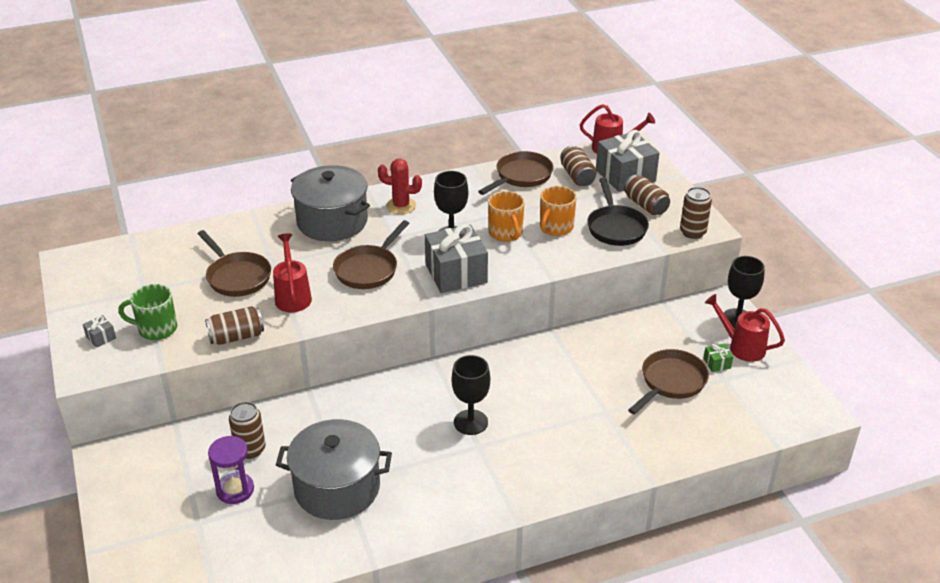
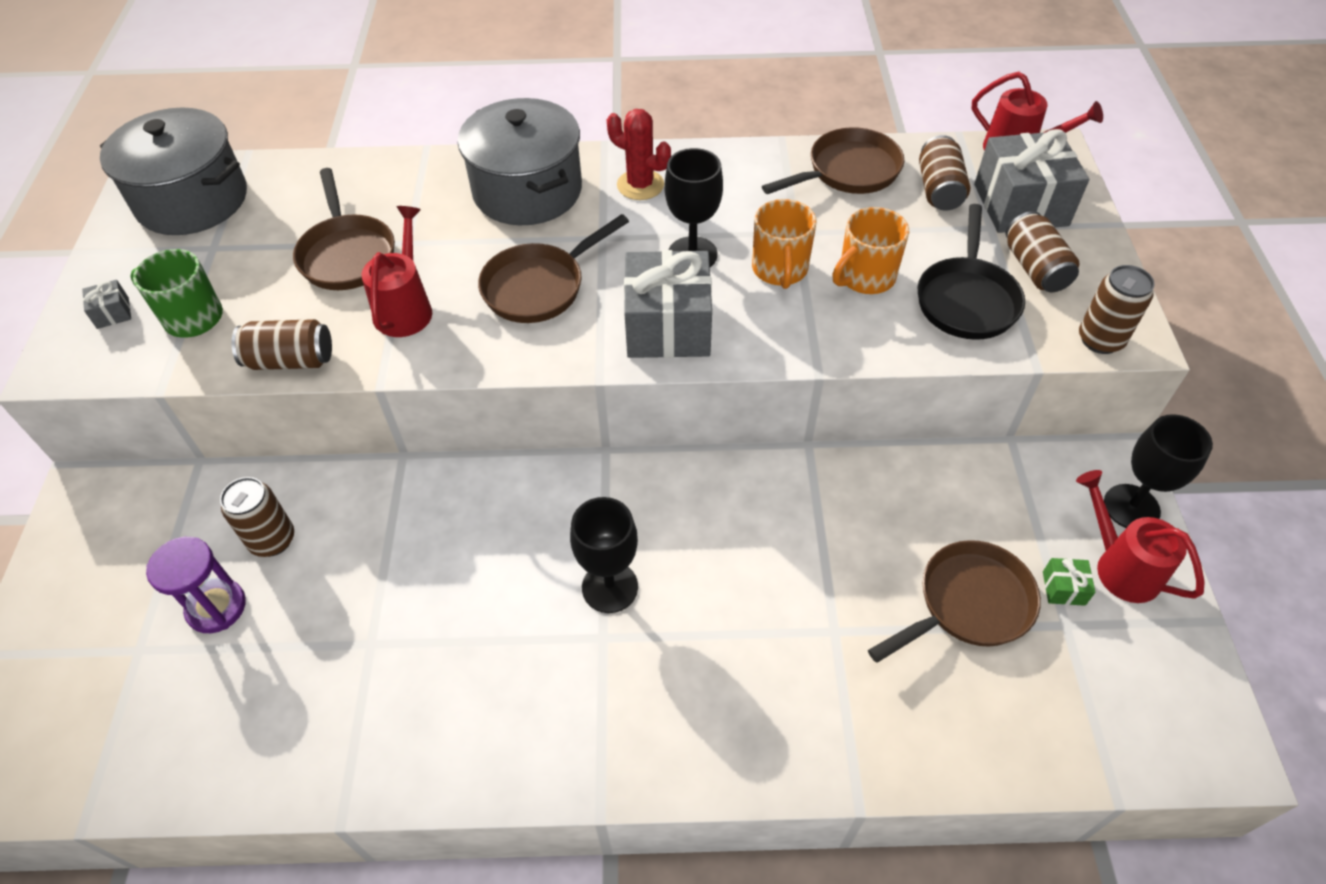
camera: 20 degrees right, 15 degrees up
(337, 488) = (357, 651): grey pot -> grey pot (192, 200)

